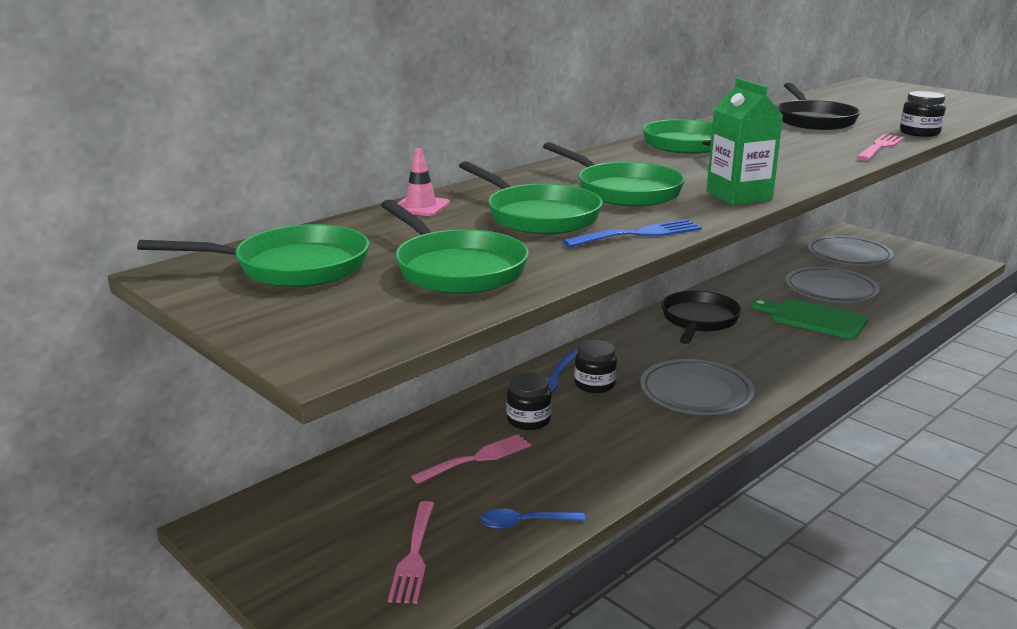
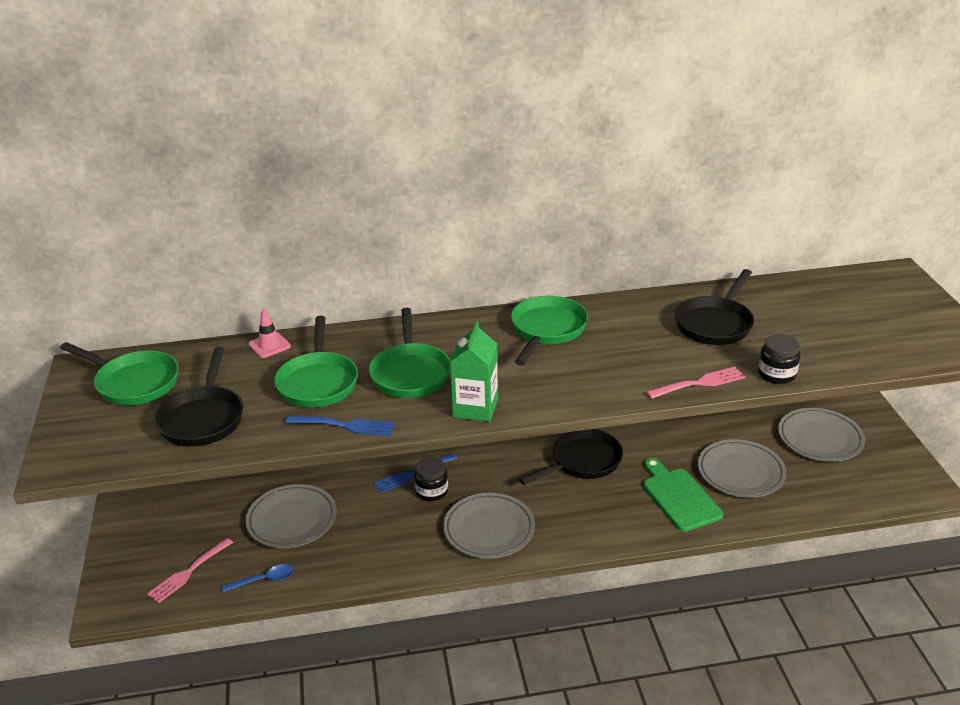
camera: 35 degrees right, 10 degrees up
(456, 269) = (203, 418): green pan -> black pan
(476, 459) = (292, 520): pink fork -> grey plate
(524, 523) = (264, 580): blue spoon -> blue spoon turned 135 degrees clockwise
(528, 420) = (355, 503): black jar -> none

